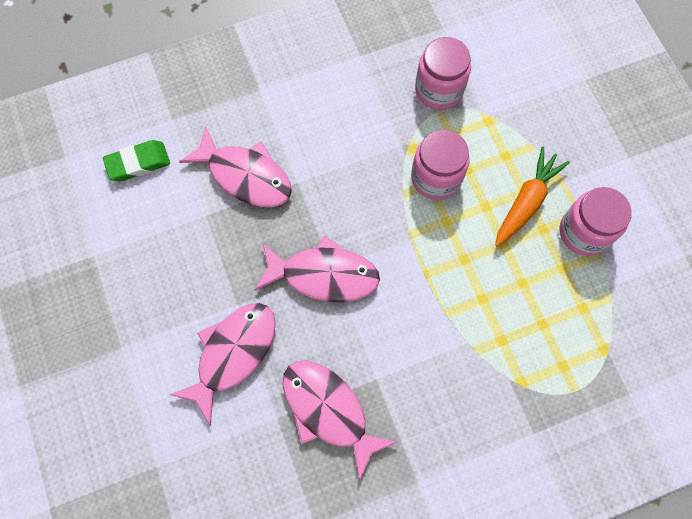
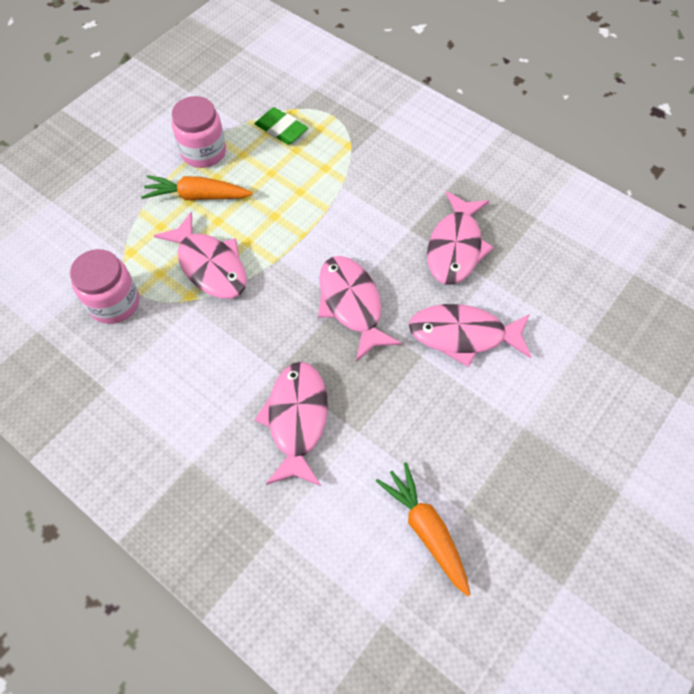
camera: 120 degrees left, 10 degrees down
(100, 220) = (426, 529): none -> orange carrot
(138, 163) = (343, 533): green eraser -> green eraser (281, 129)
(436, 177) = (210, 265): pink jar -> pink fish

